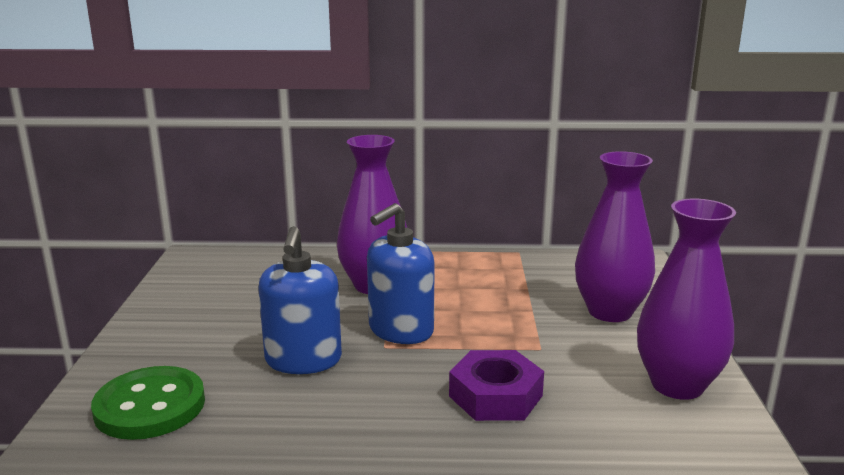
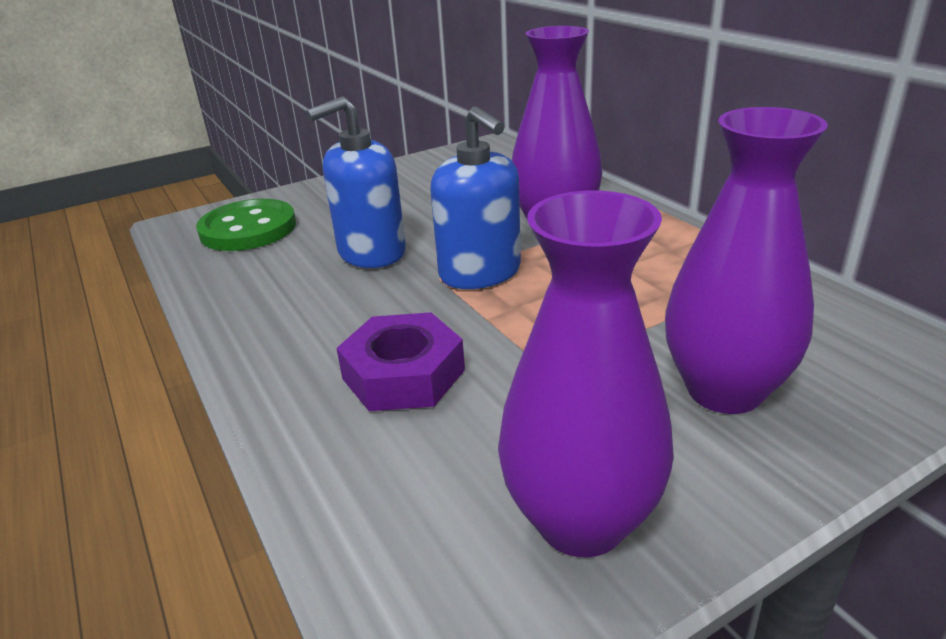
camera: 60 degrees right, 10 degrees up
(400, 330) = (480, 272): blue soap dispenser -> blue soap dispenser turned 135 degrees counterclockwise

